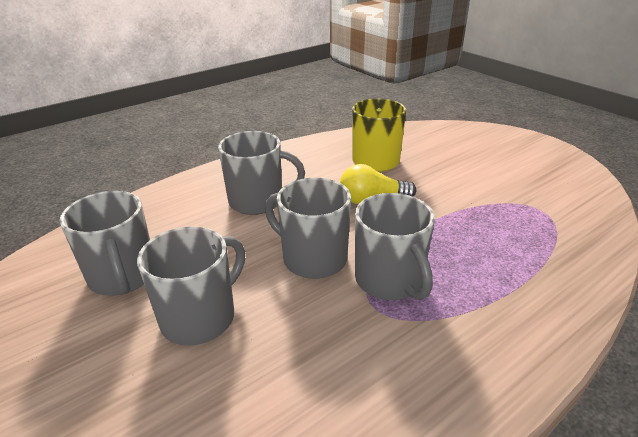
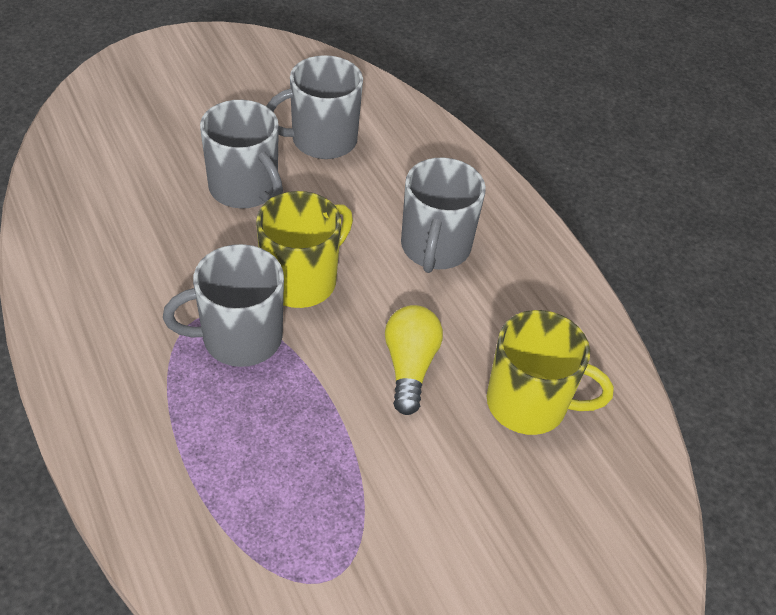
camera: 95 degrees right, 15 degrees up
(313, 258) = (301, 280): grey mug -> yellow mug

